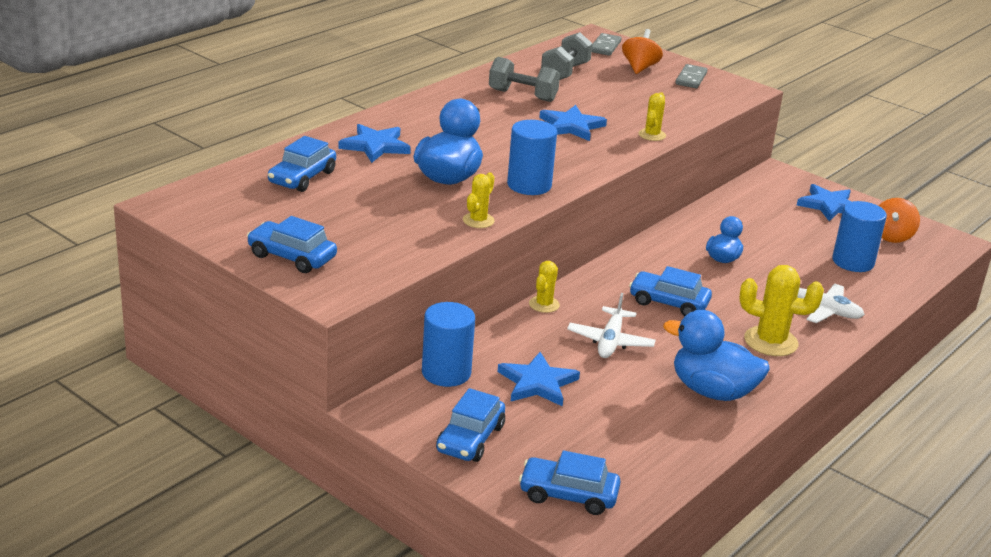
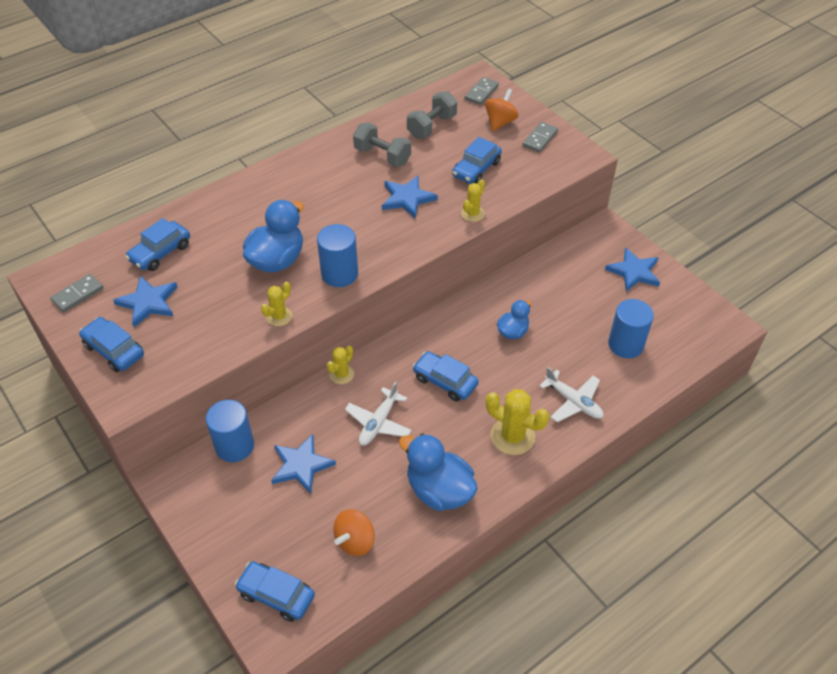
camera: 15 degrees right, 20 degrees up
(217, 215) = (77, 294): none -> grey domino
(375, 146) = (234, 216): blue star -> blue star (148, 303)
(470, 439) = (225, 523): blue car -> blue car (476, 169)
(892, 236) = (674, 315): orange spinning top -> orange spinning top (355, 541)

